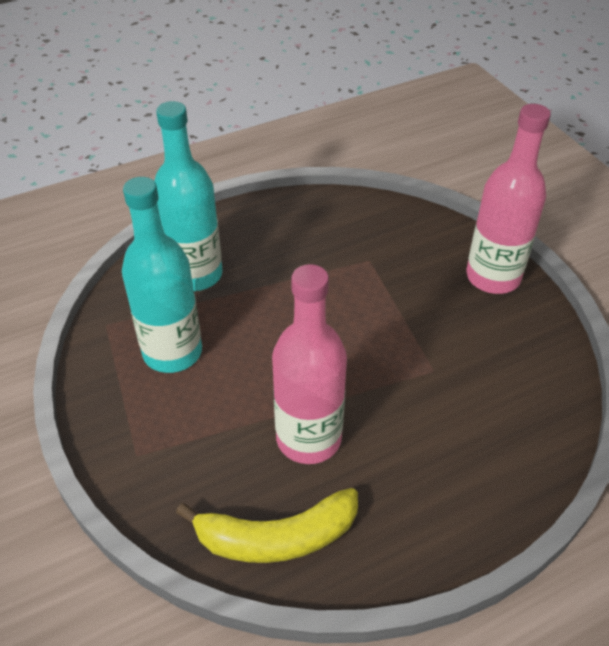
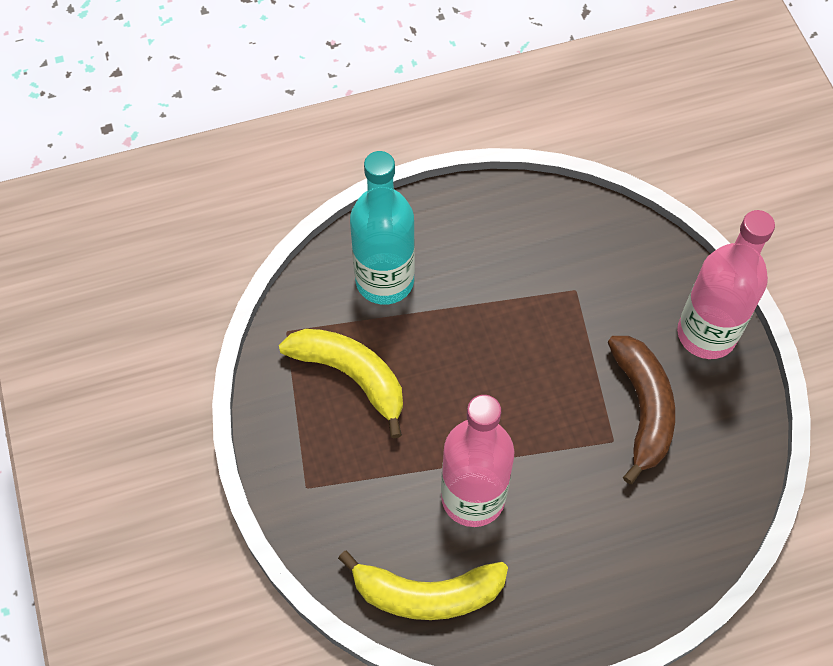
camera: 10 degrees right, 15 degrees up
(172, 352) = (351, 376): turquoise bottle -> yellow banana
(453, 341) = (642, 408): none -> brown banana

